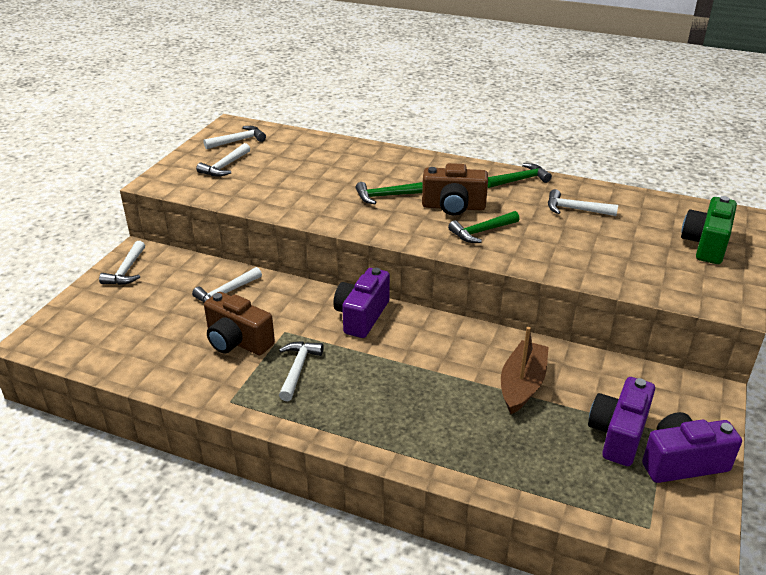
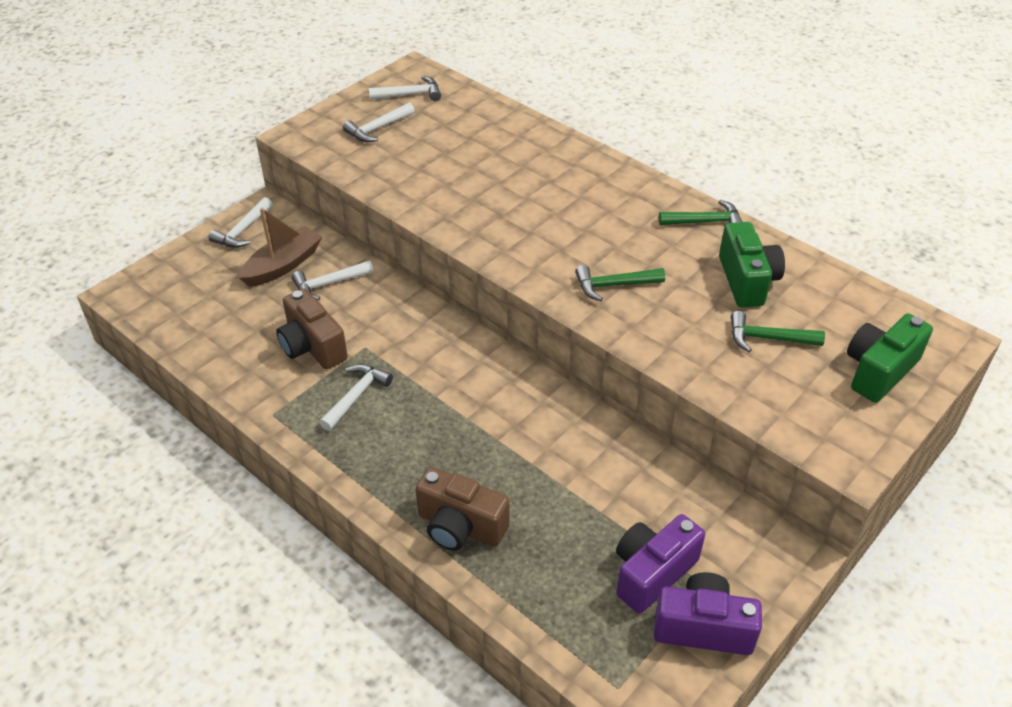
camera: 20 degrees right, 10 degrees up
(362, 316) = (455, 349): purple camera -> none
(385, 196) = (532, 209): green hammer -> green hammer (767, 338)
(453, 207) = (601, 243): brown camera -> brown camera (460, 526)
(522, 385) = (581, 482): brown boat -> brown boat (283, 265)
(575, 209) = (747, 280): white hammer -> green camera

